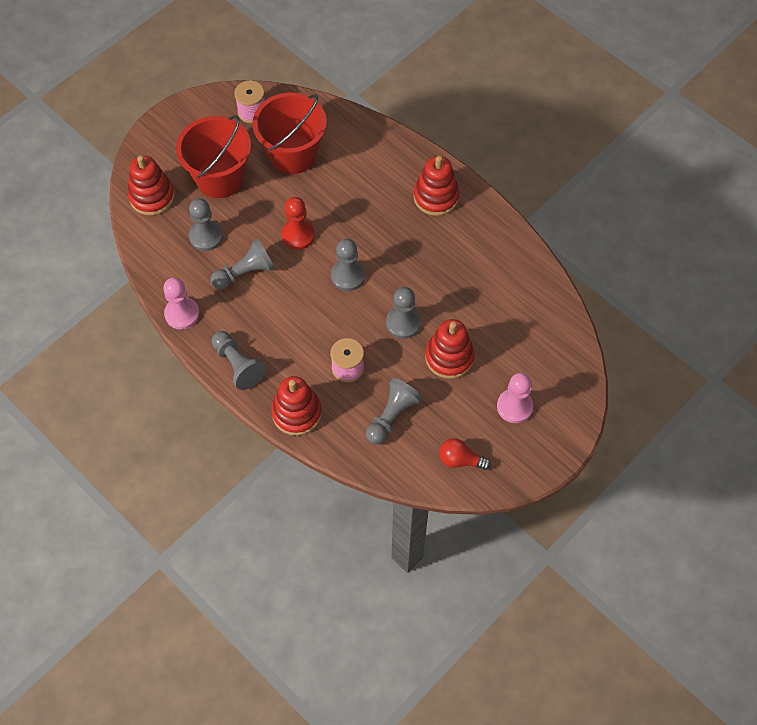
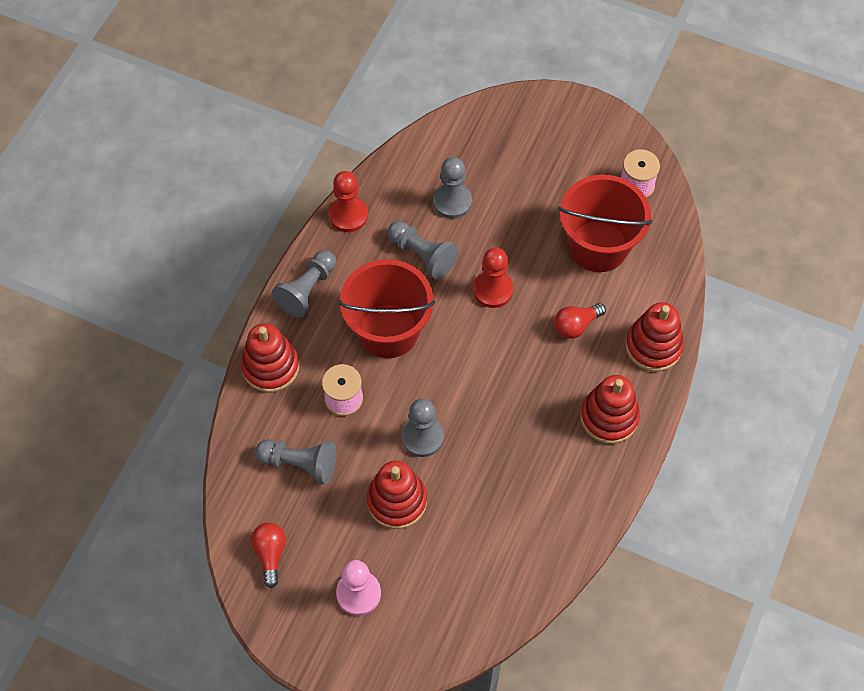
camera: 70 degrees right, 0 degrees up
(152, 197) = (480, 133): red stacking toy -> red stacking toy (653, 346)
(182, 314) = (348, 215): pink pawn -> red pawn
(220, 178) = (533, 186): red bucket -> red bucket (388, 331)
(347, 276) = (460, 358): grey pawn -> none
(353, 191) = (576, 325): none -> red light bulb

